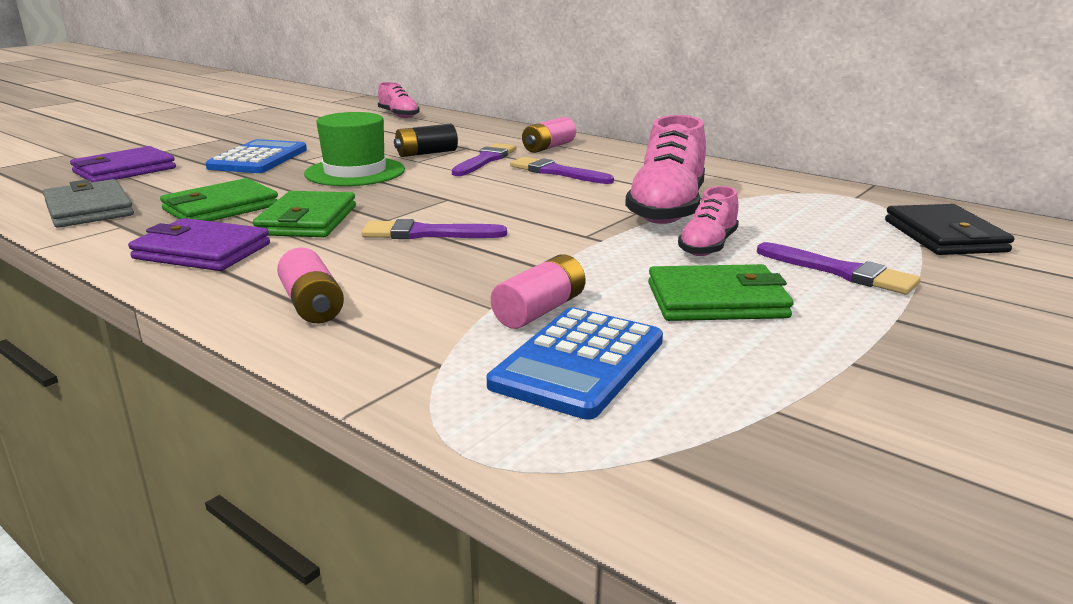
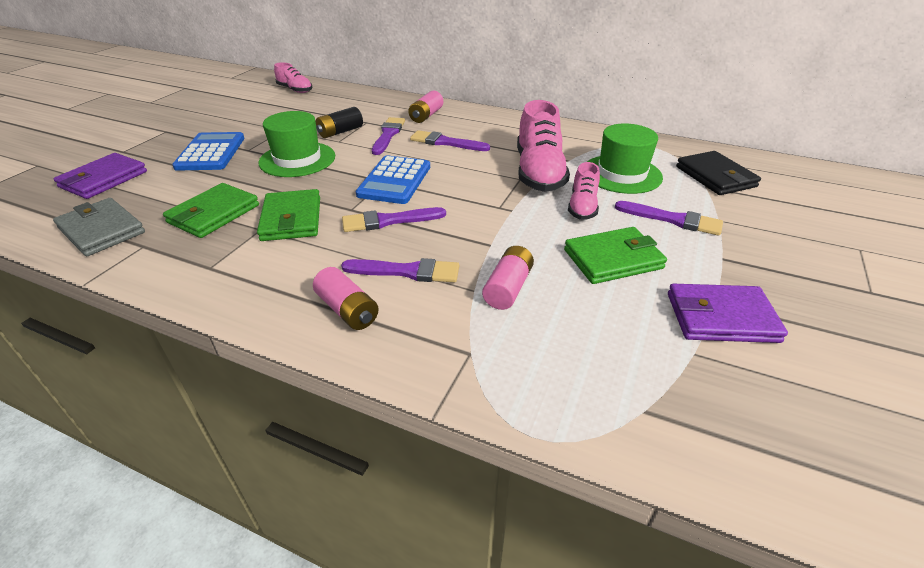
camera: 15 degrees left, 15 degrees up
(202, 251) = (228, 266): purple wallet -> purple wallet (721, 317)
(414, 280) = (406, 271): none -> purple brush
(578, 363) = (558, 334): blue calculator -> blue calculator (394, 181)
(792, 221) = (621, 174): none -> green hat

